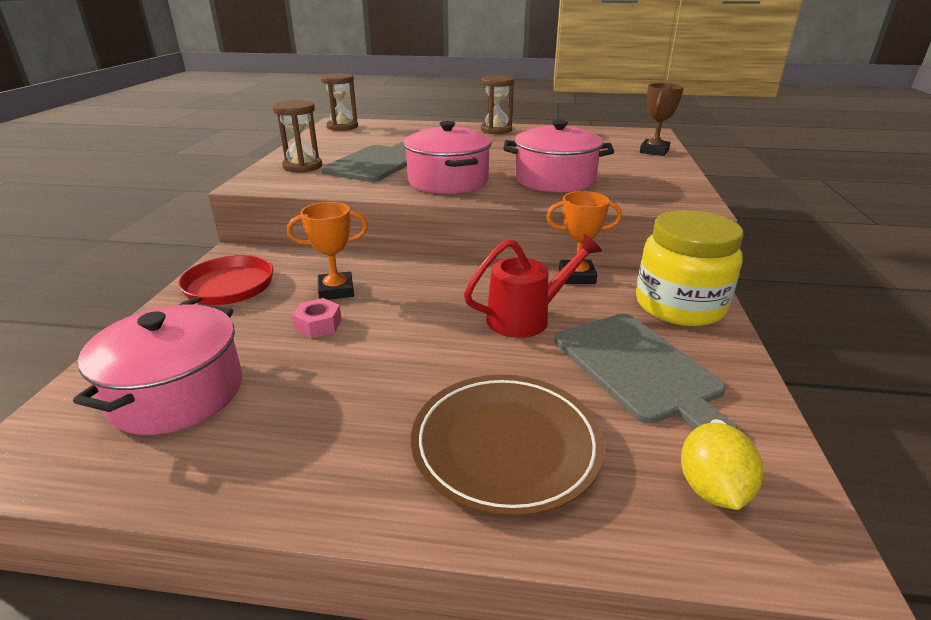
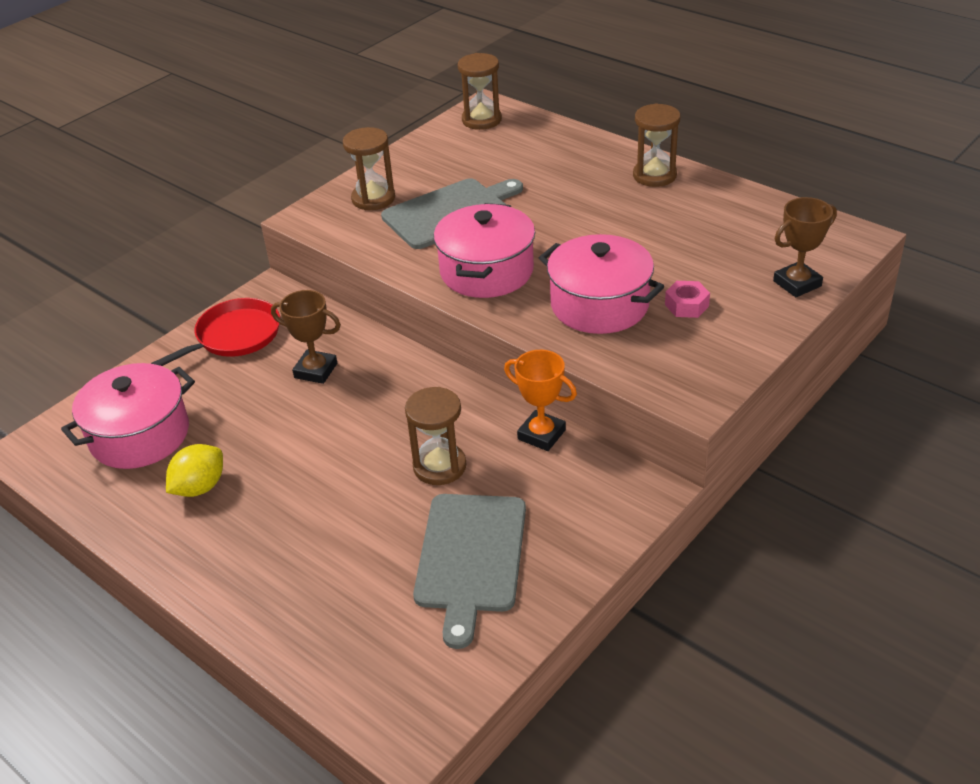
camera: 35 degrees right, 10 degrees up
(318, 325) = (272, 406): pink nut -> pink nut (686, 305)
(336, 290) = (316, 370): orange trophy -> brown trophy
(506, 446) = (303, 574): brown plate -> none
(526, 318) = (439, 466): red watering can -> brown hourglass
(679, 306) = (594, 510): yellow jar -> none
(712, 489) = (398, 670): yellow lemon -> yellow lemon (200, 487)

